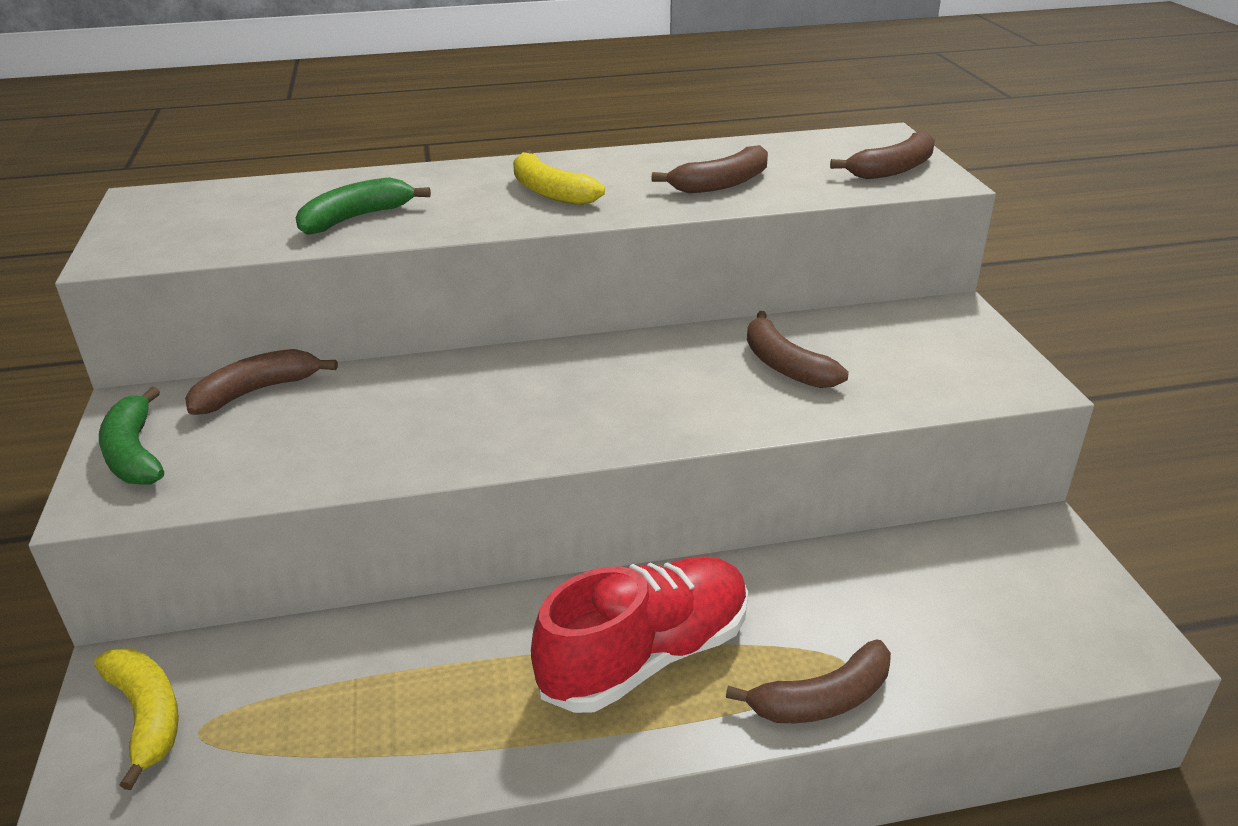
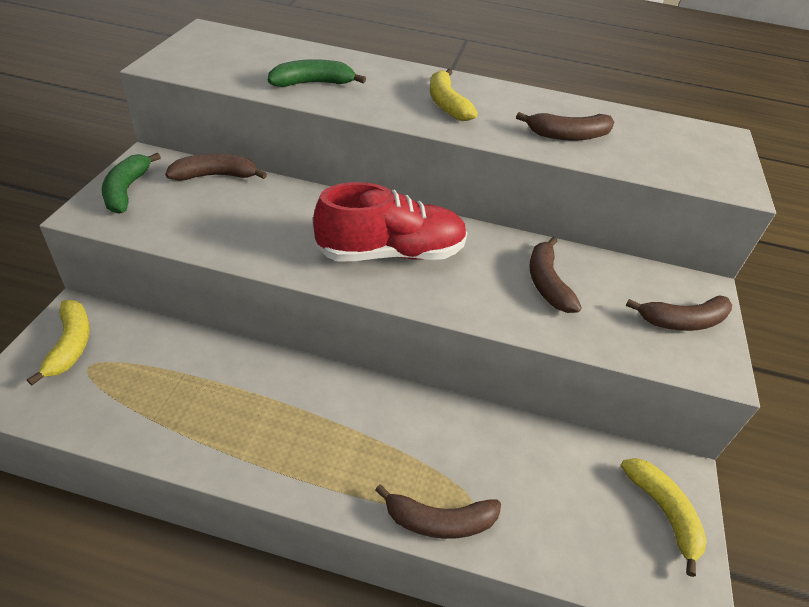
camera: 20 degrees right, 10 degrees up
(646, 656) = (351, 438): red shoe -> red shoe (391, 253)
(893, 169) = (707, 166): brown banana -> brown banana (682, 321)
(1053, 577) = (663, 512): none -> yellow banana

